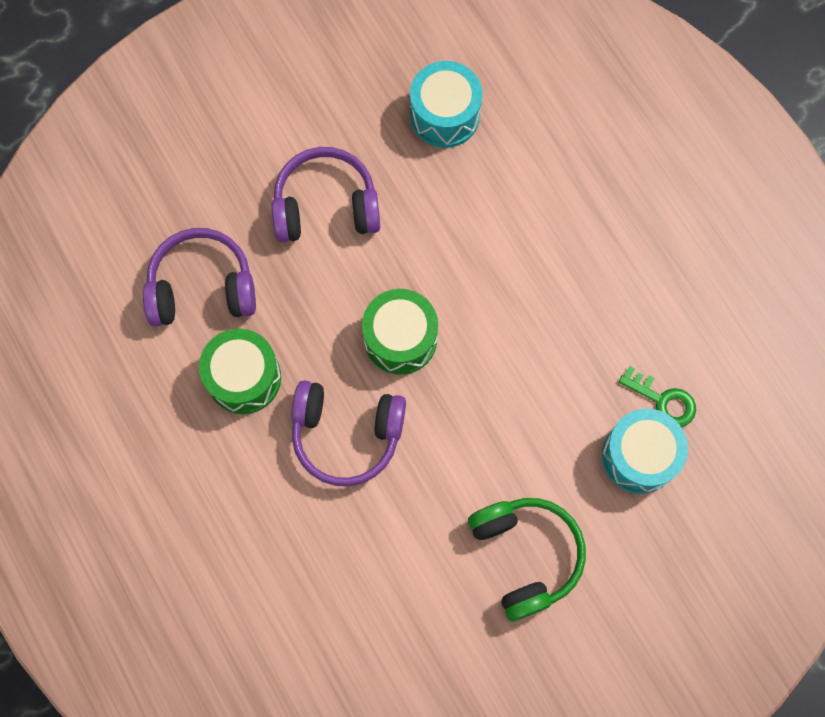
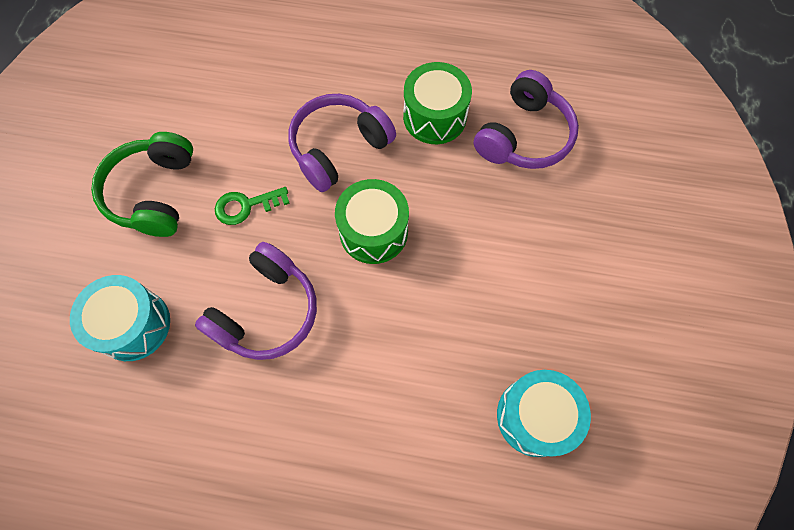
camera: 130 degrees right, 5 degrees down
(326, 206) = (523, 259): purple headphones -> purple headphones (266, 311)
(526, 555) = (154, 193): green headphones -> green headphones turned 75 degrees clockwise
(663, 400) = (151, 380): green key -> green key (246, 206)

